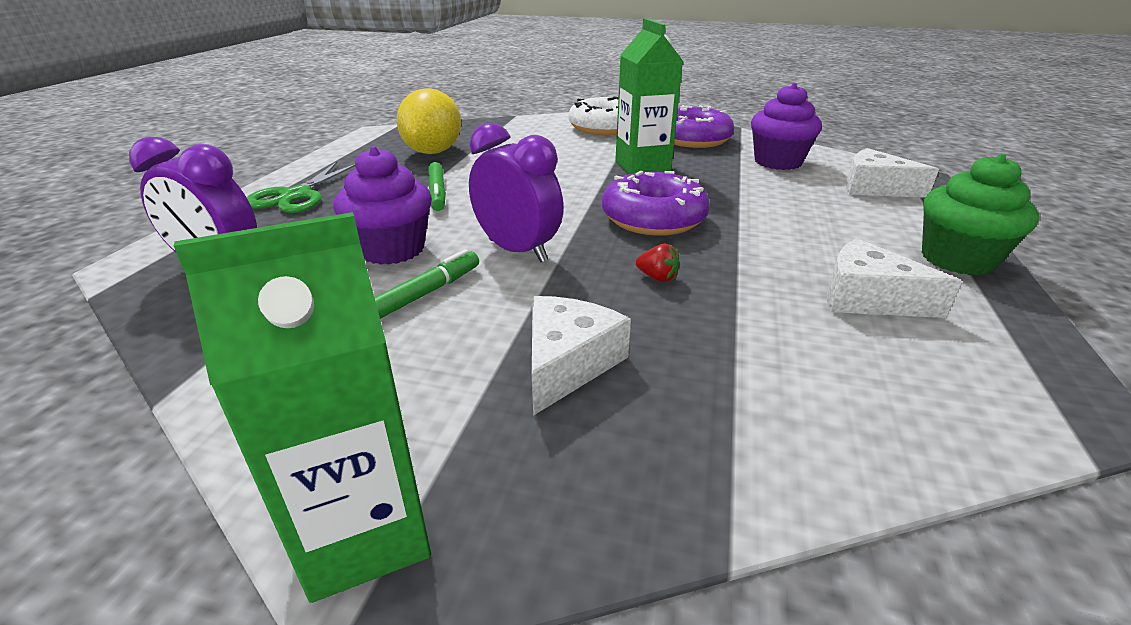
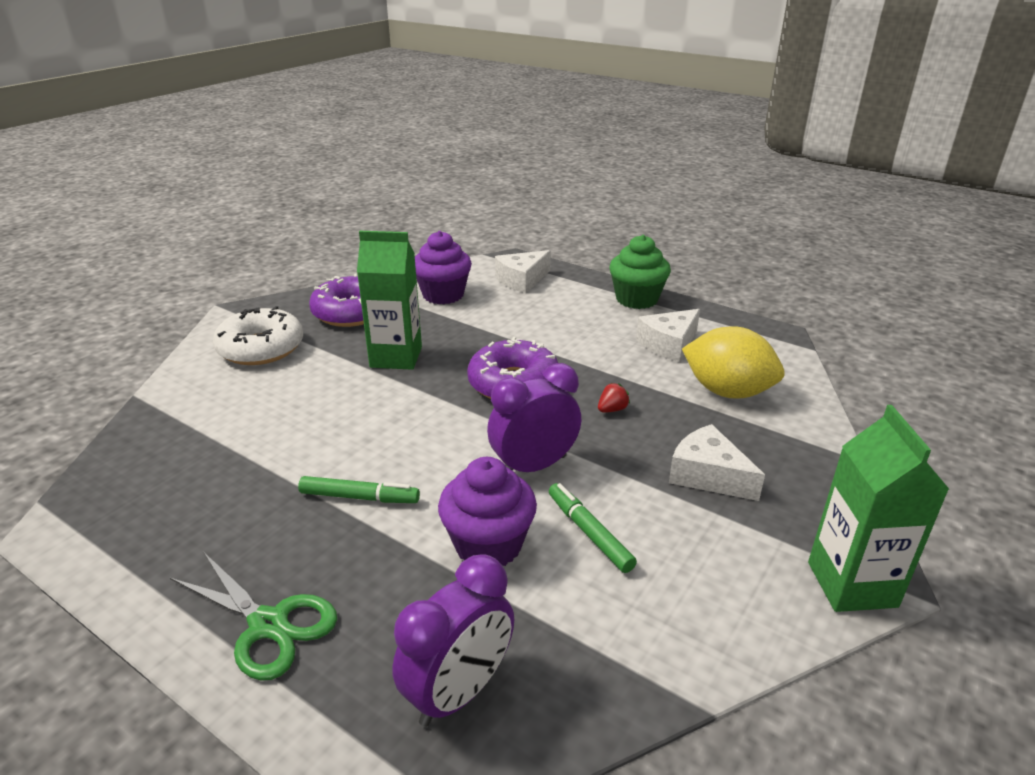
camera: 70 degrees left, 0 degrees up
(433, 152) = (212, 484): yellow lemon -> yellow lemon (727, 392)

